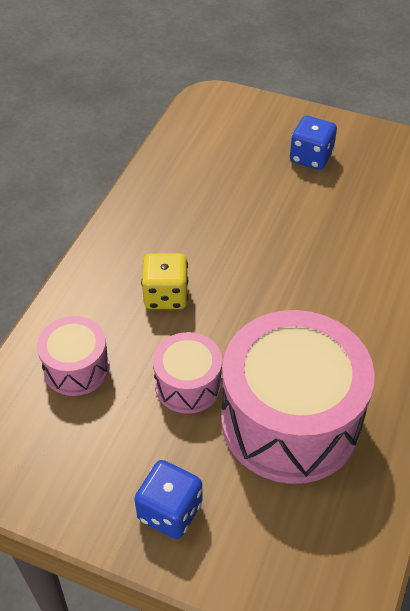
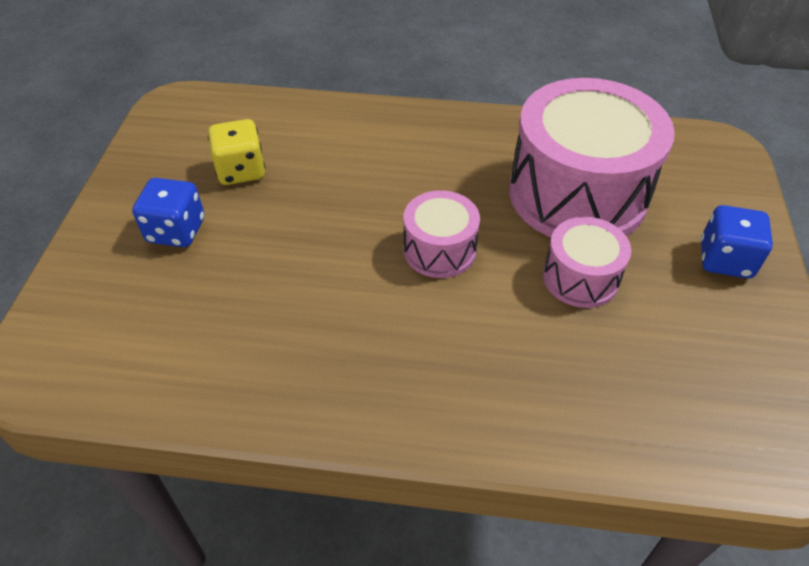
camera: 105 degrees left, 0 degrees up
(76, 368) = (616, 391): pink drum -> pink drum (439, 250)
(166, 296) = (465, 328): yellow dice -> yellow dice (241, 170)

